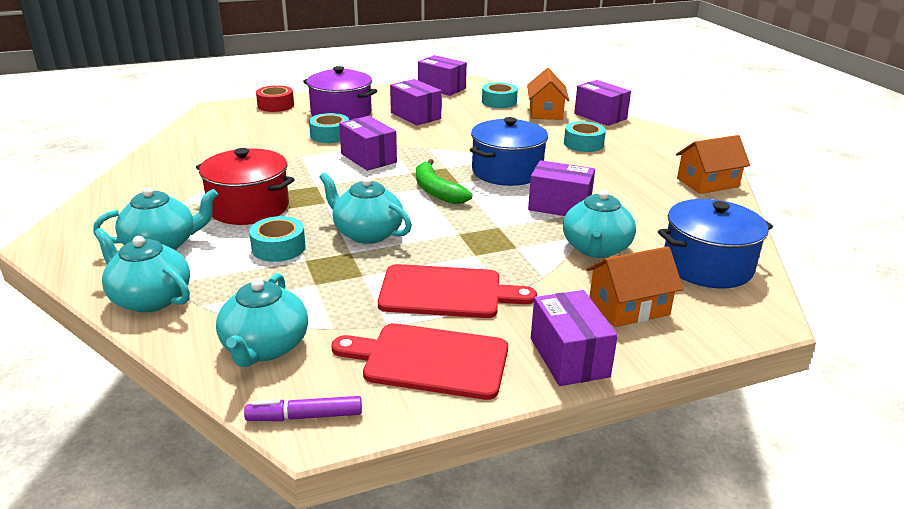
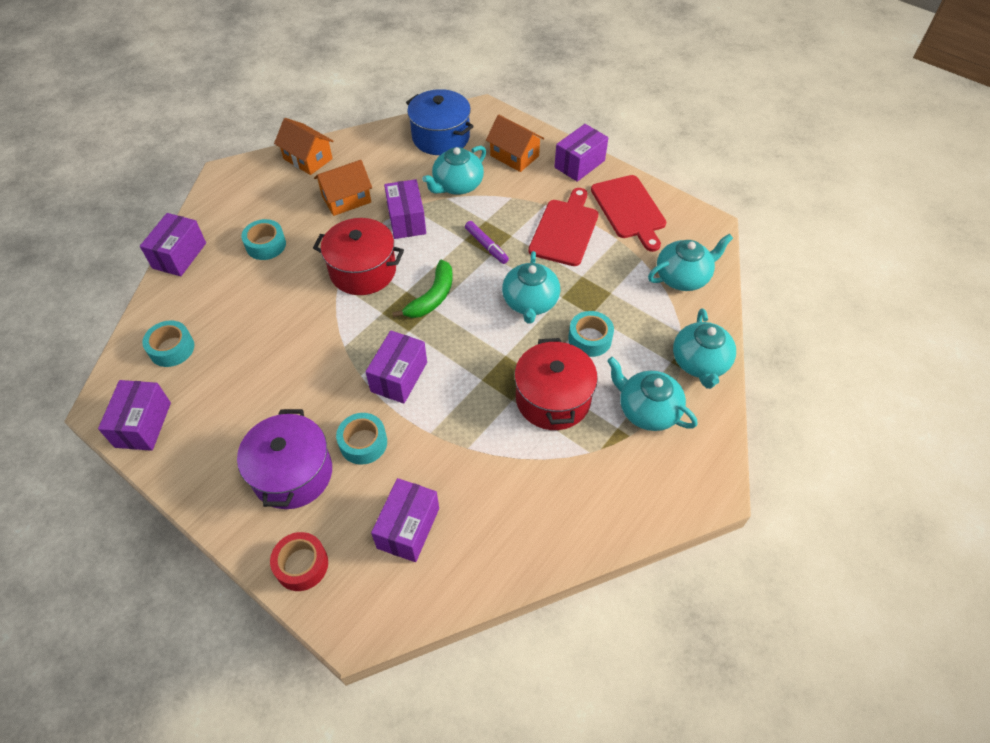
camera: 120 degrees left, 25 degrees up
(305, 416) = (708, 232): purple marker -> purple marker (486, 246)
(415, 116) = (260, 400): purple box -> purple box (408, 528)
(446, 292) = (565, 230): red cutting board -> red cutting board turned 45 degrees clockwise
(507, 171) = (363, 271): blue pot -> red pot
(545, 112) = (189, 298): orange house -> orange house (346, 199)
(596, 249) = (457, 185): turquoise teapot -> turquoise teapot turned 150 degrees clockwise

